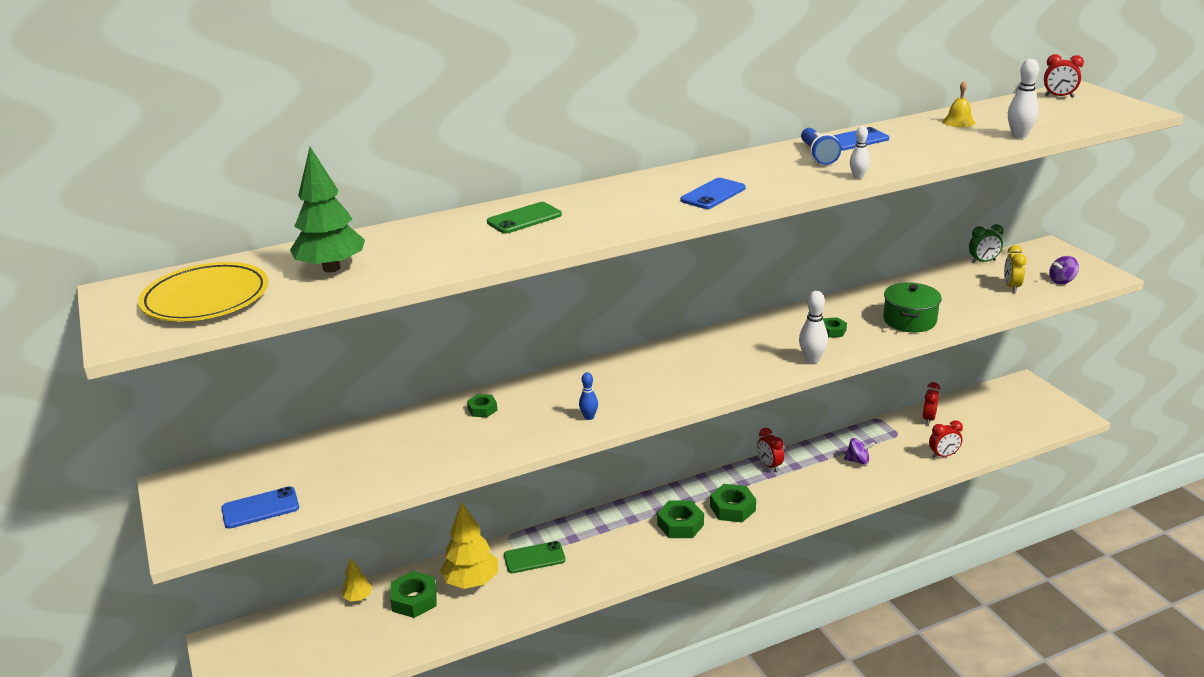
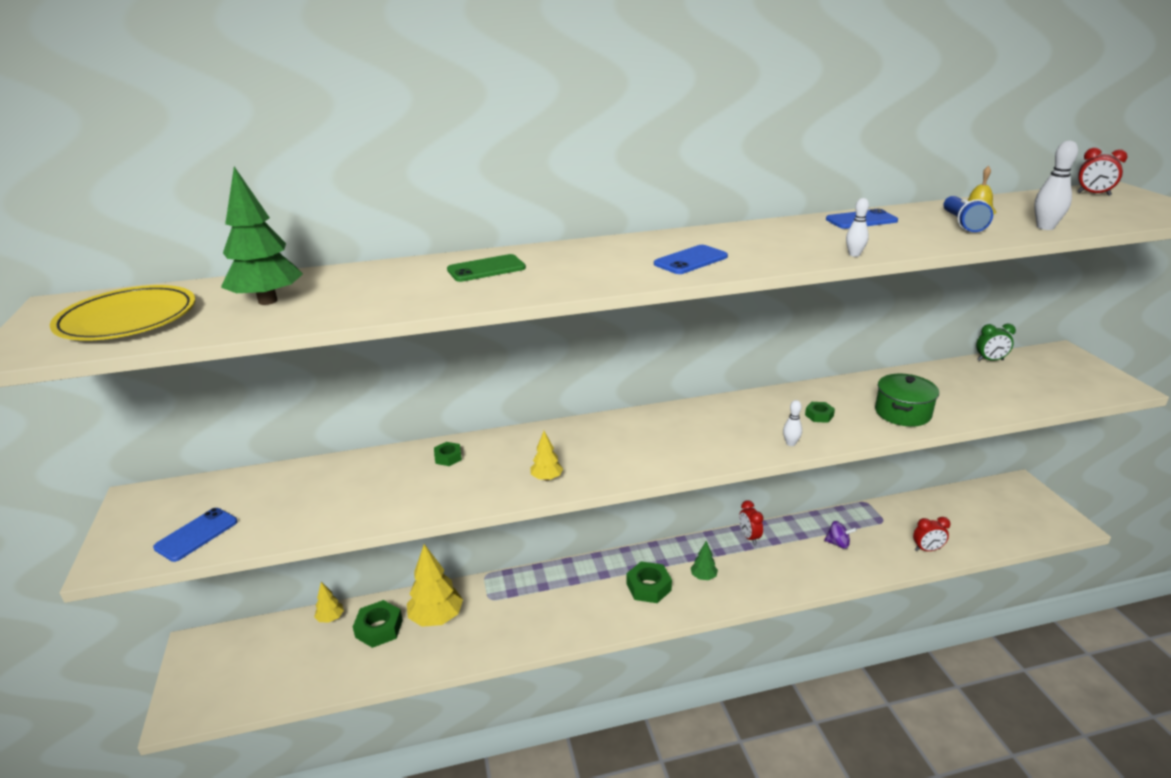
camera: 10 degrees right, 0 degrees up
(260, 508) = (196, 534): blue phone -> blue phone turned 45 degrees counterclockwise
(534, 558) = (501, 601): green phone -> none
(589, 417) = (546, 478): blue bowling pin -> yellow tree
(732, 508) = (703, 577): green nut -> green tree
(812, 359) = (790, 443): white bowling pin -> white bowling pin, size x0.63
(817, 155) = (816, 231): blue flashlight -> blue flashlight (962, 224)
(928, 419) = (917, 509): red clock -> none
(1011, 287) = (1018, 389): yellow clock -> none
(1062, 281) = (1075, 388): purple spinning top -> none

